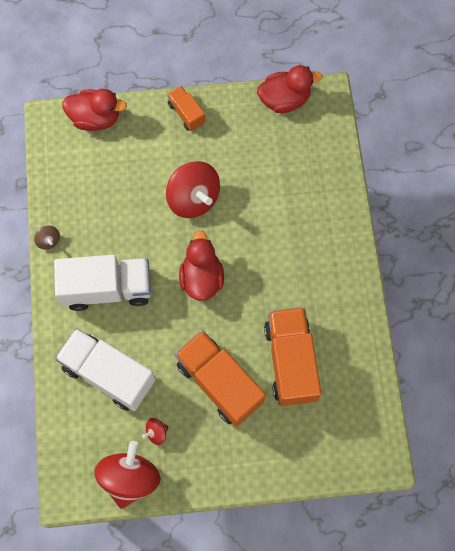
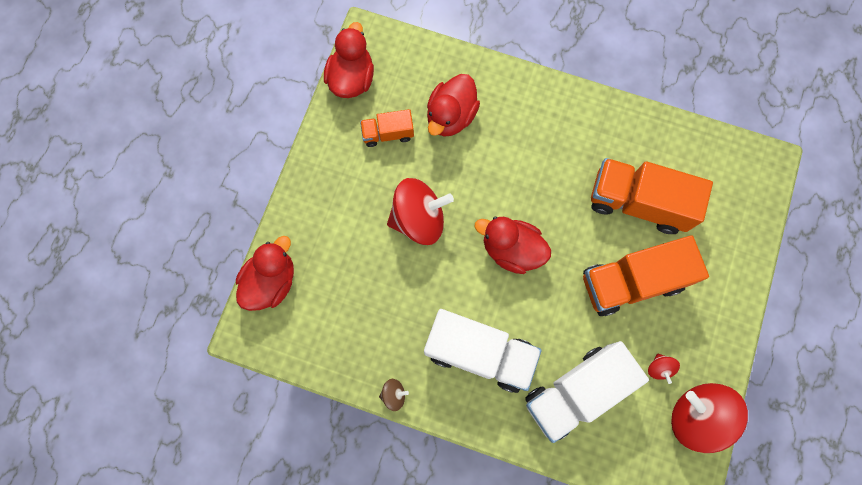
camera: 65 degrees left, 5 degrees up
(107, 289) = (479, 353): white truck -> white truck turned 90 degrees clockwise
(186, 114) = (316, 183): orange truck -> orange truck (388, 133)
(291, 185) = (451, 116): none -> red duck

